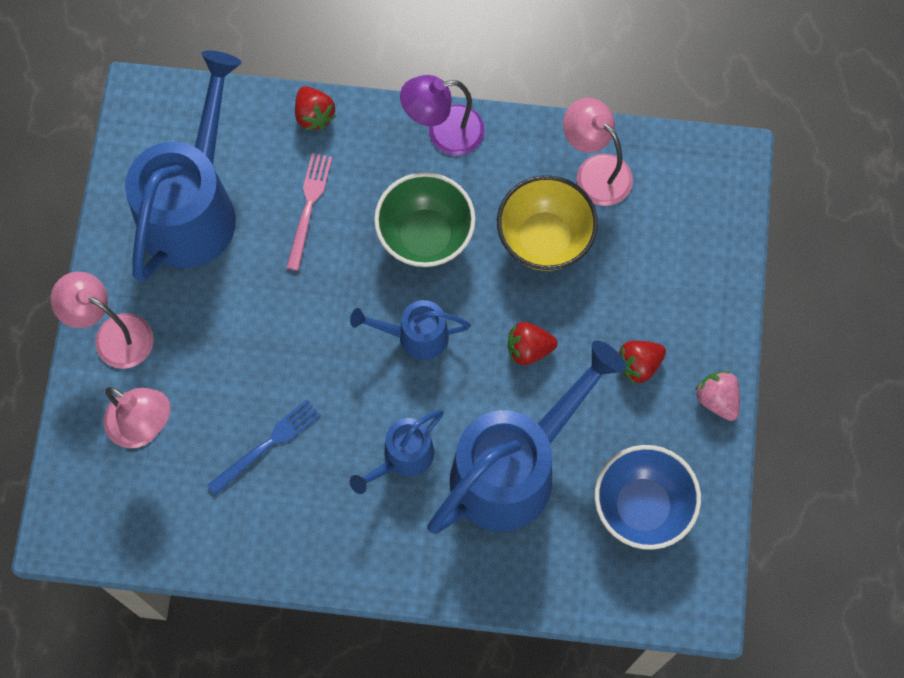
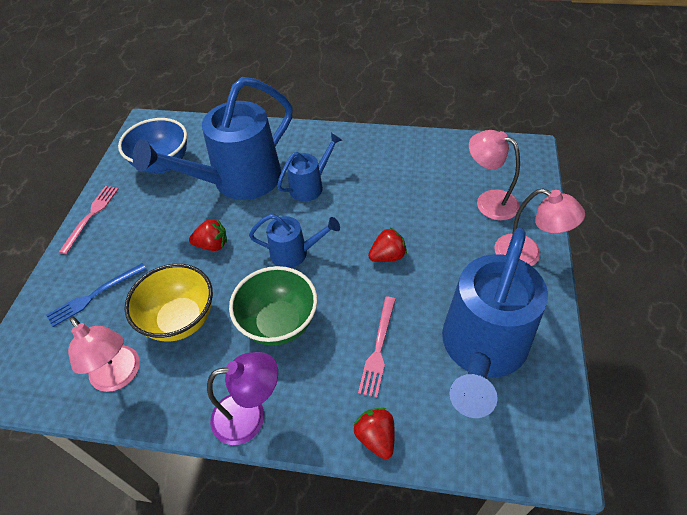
camera: 175 degrees left, 20 degrees down
(267, 445) = (401, 192): blue fork -> blue fork (94, 295)
(638, 365) = (136, 235): red strawberry -> red strawberry (387, 256)
(717, 399) = (91, 216): pink strawberry -> pink fork

